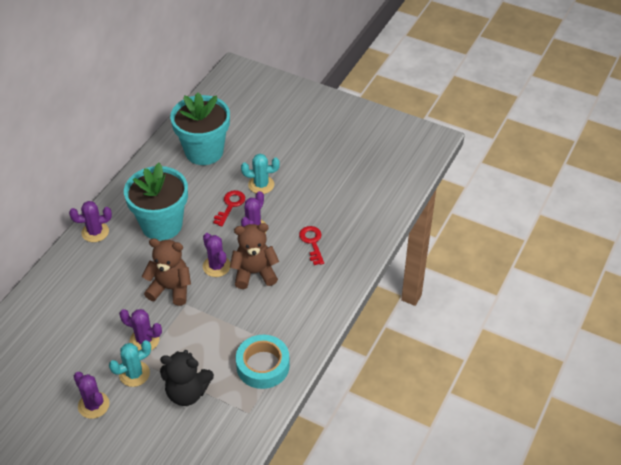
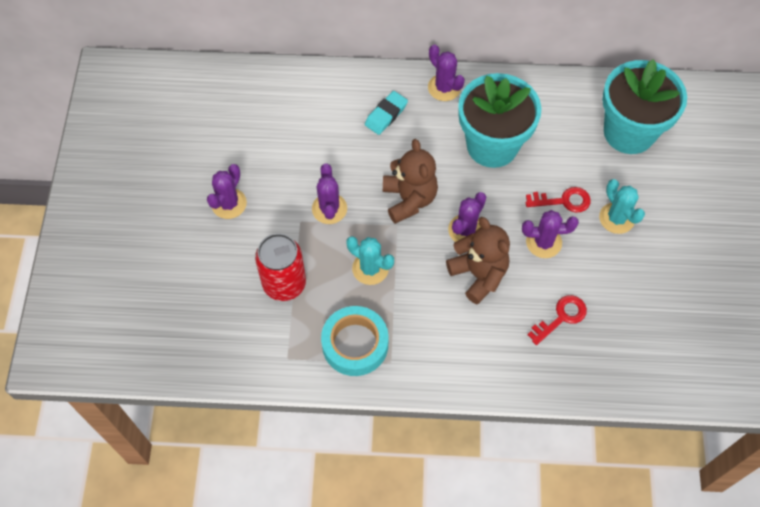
camera: 65 degrees right, 15 degrees up
(91, 275) = (386, 115): none -> turquoise eraser
(134, 374) = (283, 221): turquoise cactus -> turquoise cactus (370, 268)
(187, 392) = (284, 284): black teddy bear -> red can

